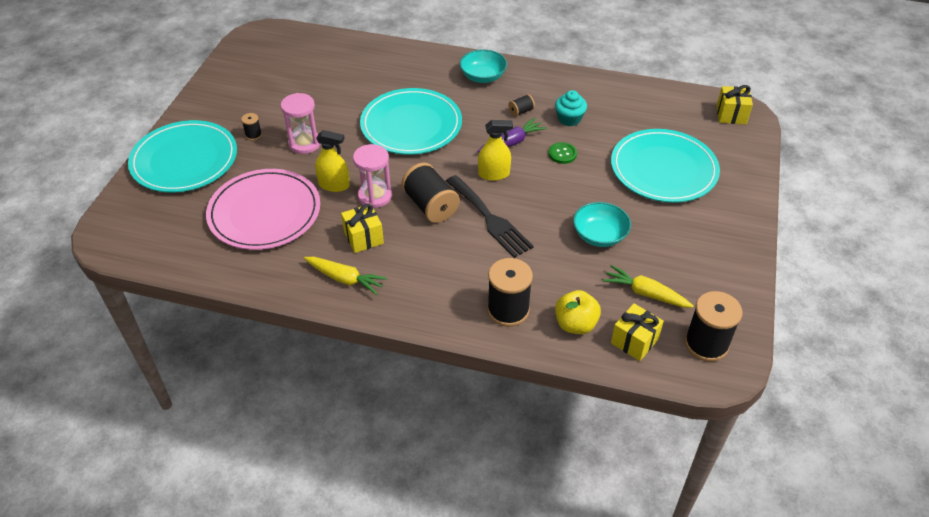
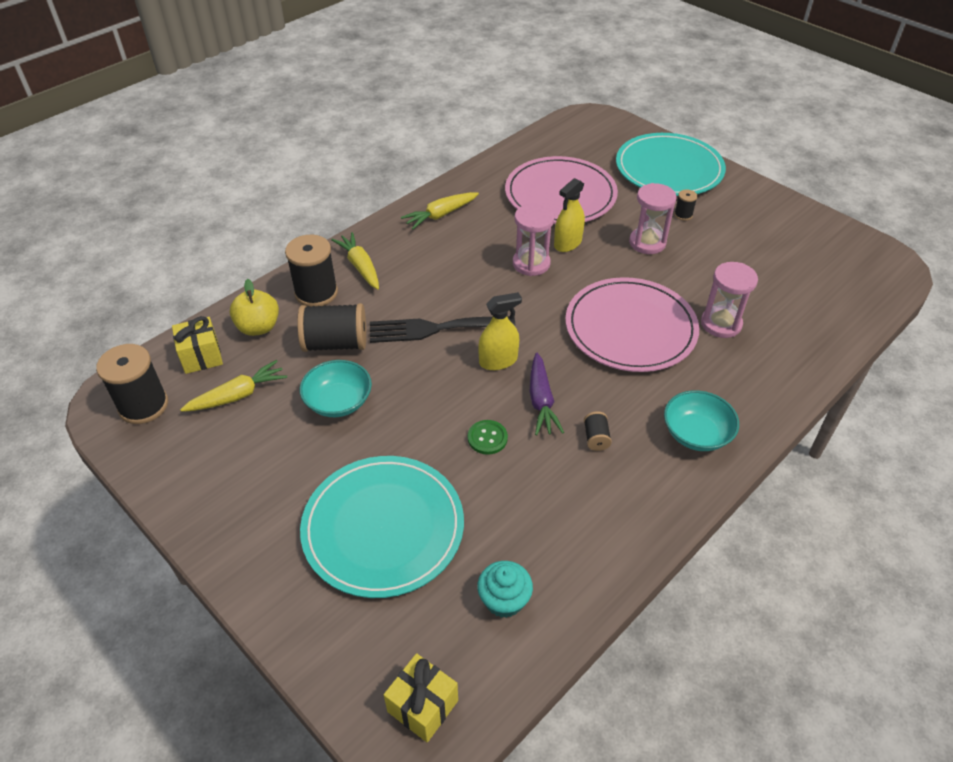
camera: 120 degrees right, 0 degrees up
(363, 238) = (480, 239): yellow gift -> none
(376, 89) = (721, 324): none -> pink hourglass
(411, 125) = (630, 328): turquoise plate -> pink plate
(430, 206) = (487, 295): black spool -> black spool (335, 343)
(454, 298) = (360, 267): none -> yellow carrot
(494, 174) = (498, 361): yellow spray bottle -> yellow spray bottle turned 135 degrees counterclockwise
(569, 119) = (549, 481): turquoise cupcake -> turquoise cupcake (504, 600)

